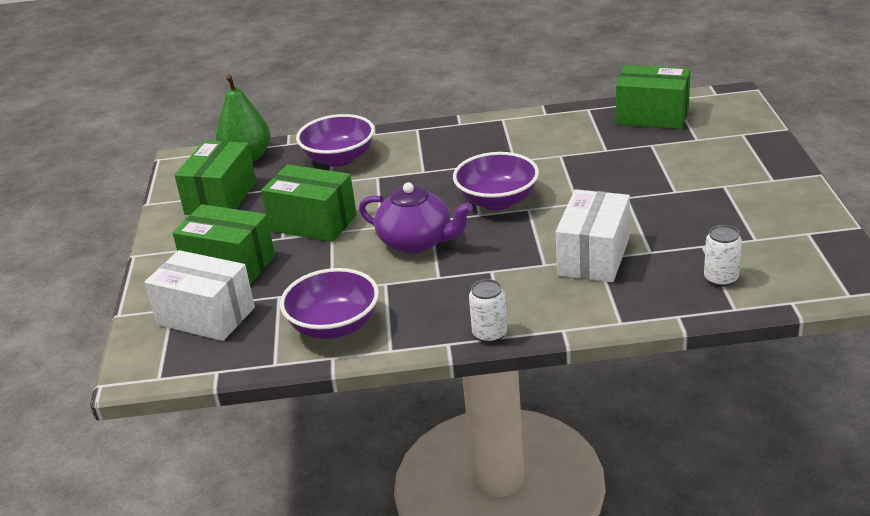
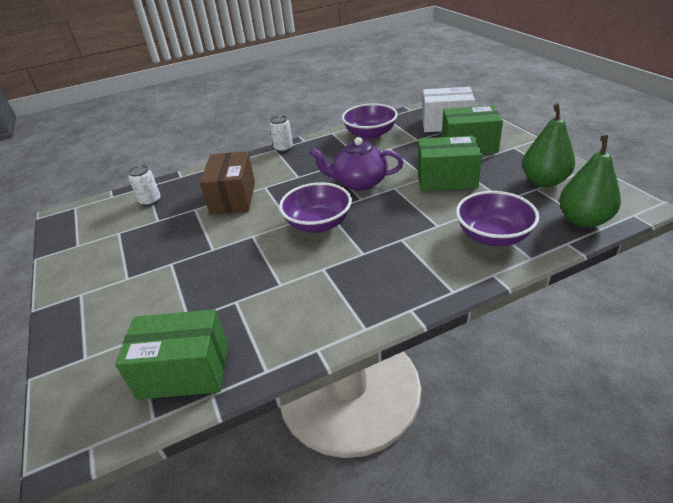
camera: 160 degrees right, 5 degrees up
(221, 198) = (544, 181): green box -> green pear
(593, 256) = (233, 198): white box -> brown box

